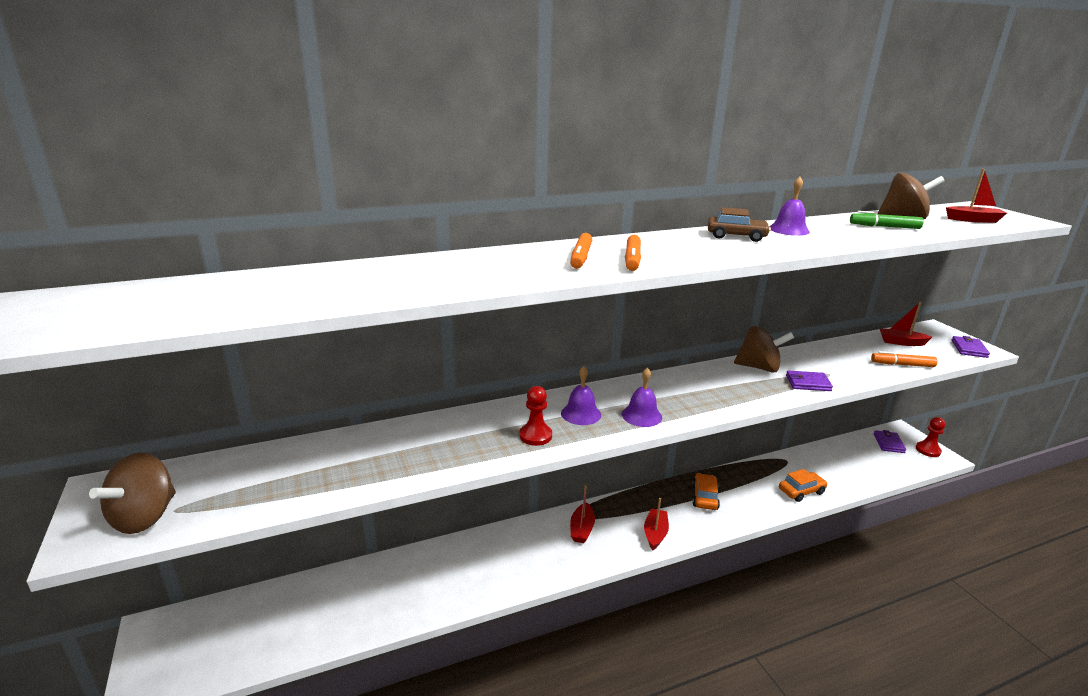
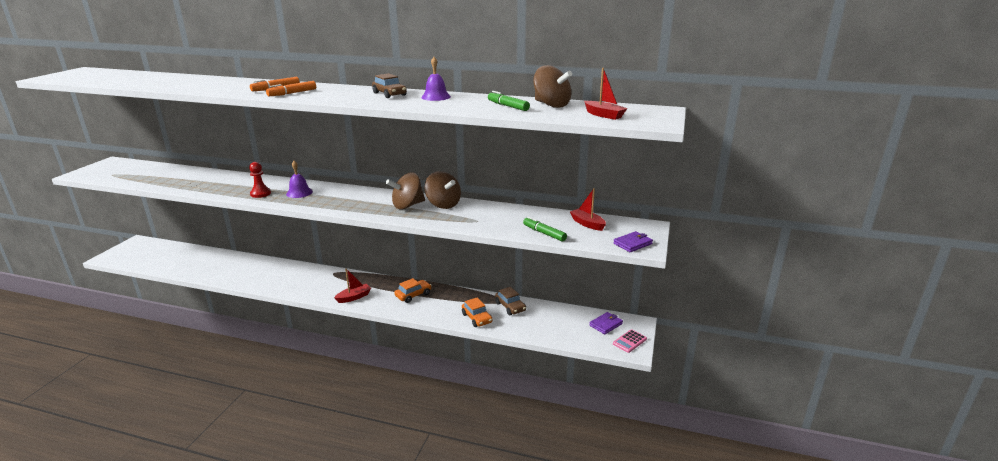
camera: 40 degrees right, 0 degrees up
(144, 517) = (102, 173): brown spinning top -> brown spinning top (407, 205)
(581, 529) = (325, 279): red boat -> none
(641, 415) = (322, 202): purple bell -> none
(801, 464) = (510, 307): none -> brown car
(801, 491) = (477, 318): orange car -> orange car turned 45 degrees clockwise
(808, 383) = (448, 220): purple wallet -> none
(902, 365) = (544, 233): orange marker -> green marker
(928, 450) = (629, 341): red pawn -> pink calculator

